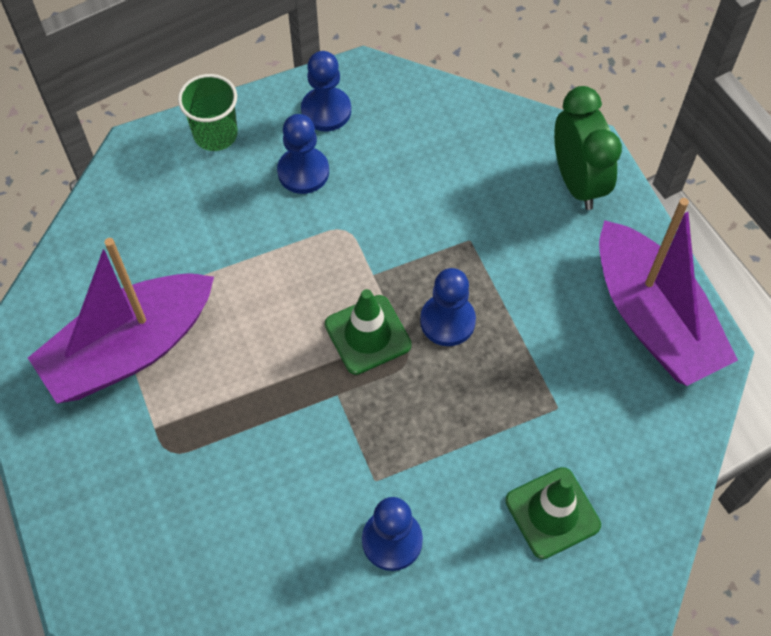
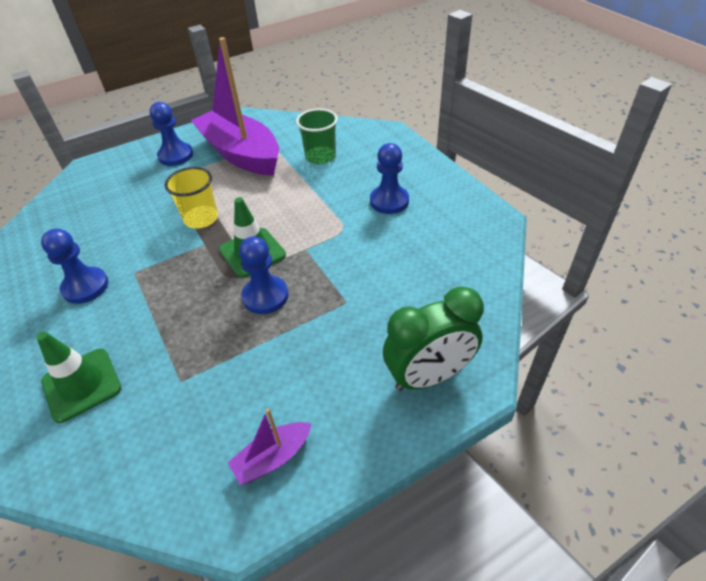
camera: 85 degrees right, 15 degrees down
(215, 134) = (409, 158): green cup -> green cup (320, 157)
(281, 401) = (201, 218): none -> yellow cup
(326, 111) = (449, 204): blue pawn -> blue pawn (176, 156)
(653, 319) = (273, 458): purple boat -> purple boat, size x0.43

